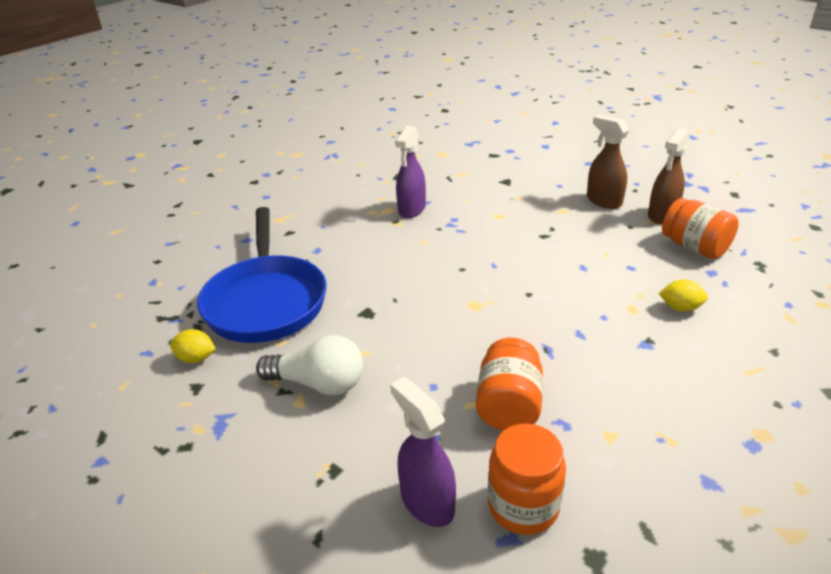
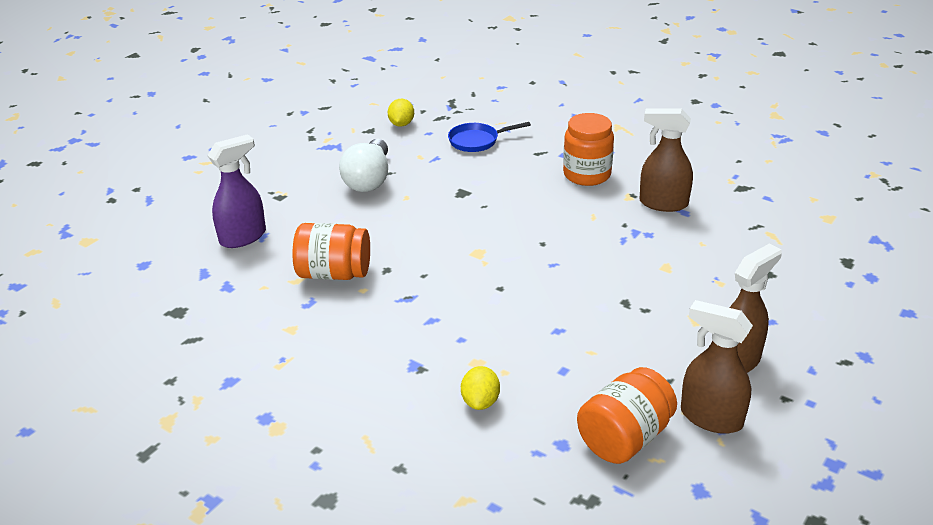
camera: 85 degrees right, 0 degrees up
(266, 301) = (477, 141): blue pan -> blue pan, size x0.44
(411, 209) = (663, 203): purple spray bottle -> brown spray bottle
(523, 506) = (230, 280): orange jar -> orange jar (587, 175)

